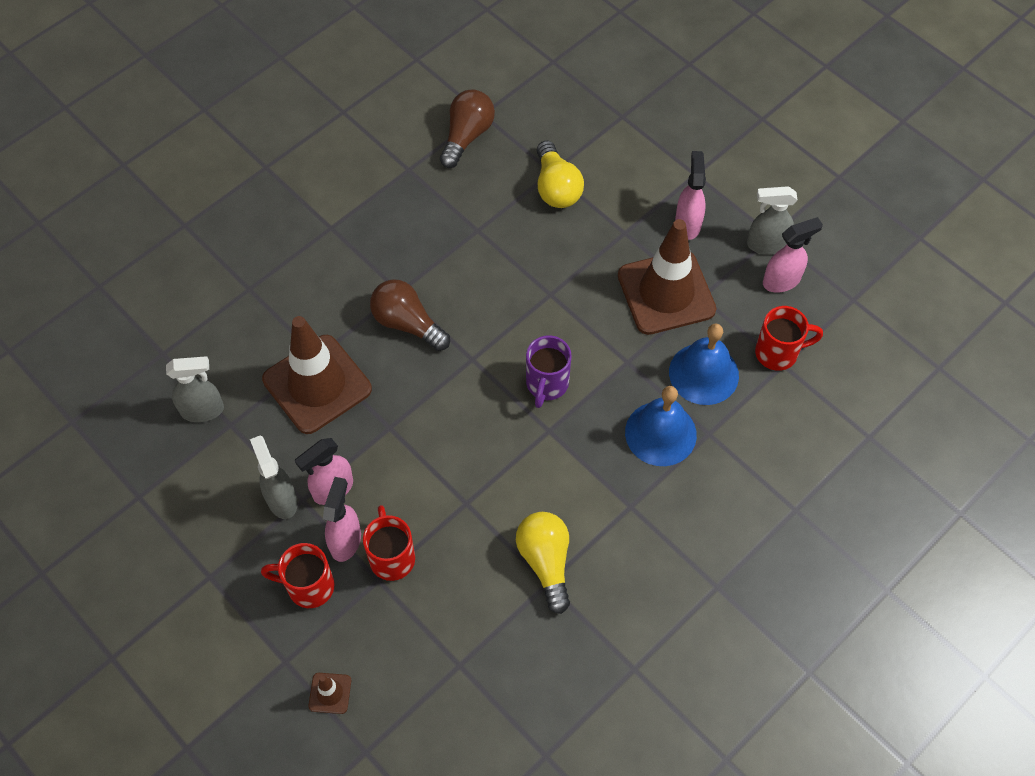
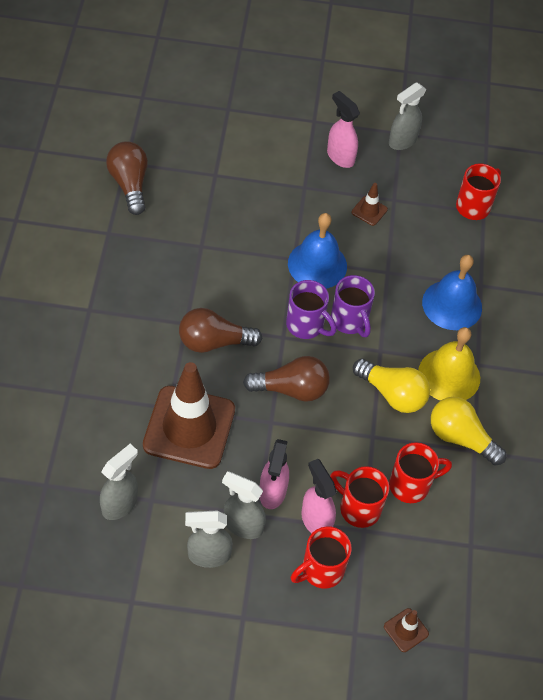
camera: 45 degrees left, 5 degrees down
(231, 504) = (208, 555): none -> grey spray bottle
(434, 411) = (291, 389): none -> brown light bulb
(457, 571) = (411, 485): none -> red mug
(502, 362) = (306, 325): none -> purple mug
(556, 187) = (228, 184): yellow light bulb -> yellow light bulb (392, 394)
(592, 497) = (449, 375): none -> yellow bell
(666, 293) = (369, 211): brown traffic cone -> brown traffic cone, size x0.41
(703, 373) = (442, 249): blue bell -> blue bell (317, 264)
(782, 281) = (433, 159): pink spray bottle -> none

